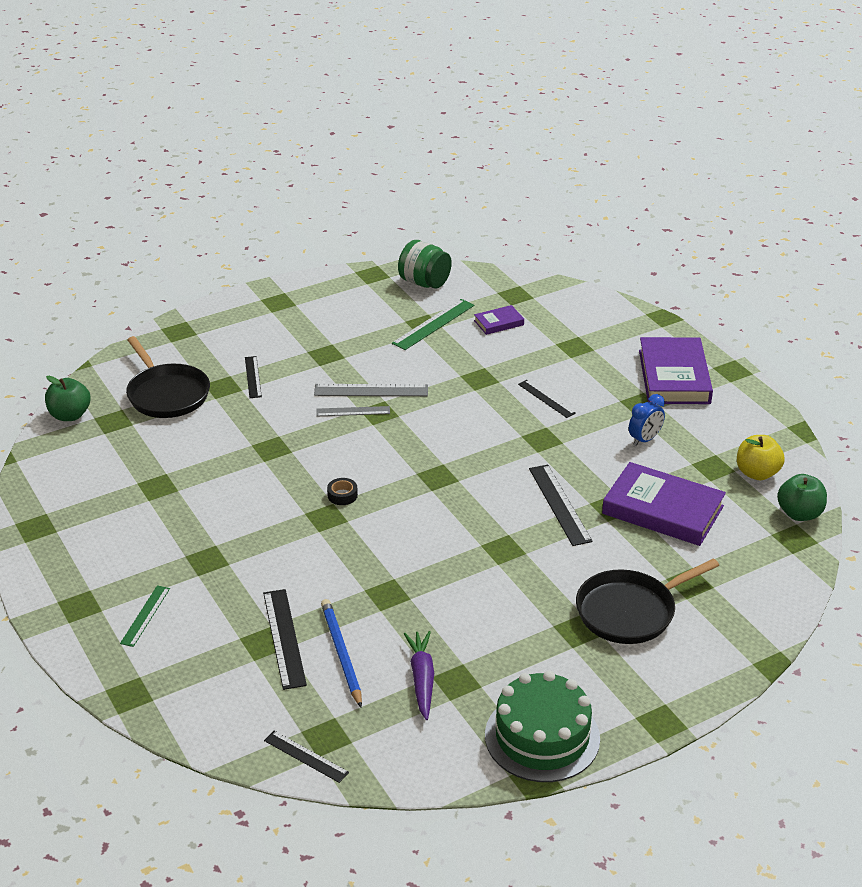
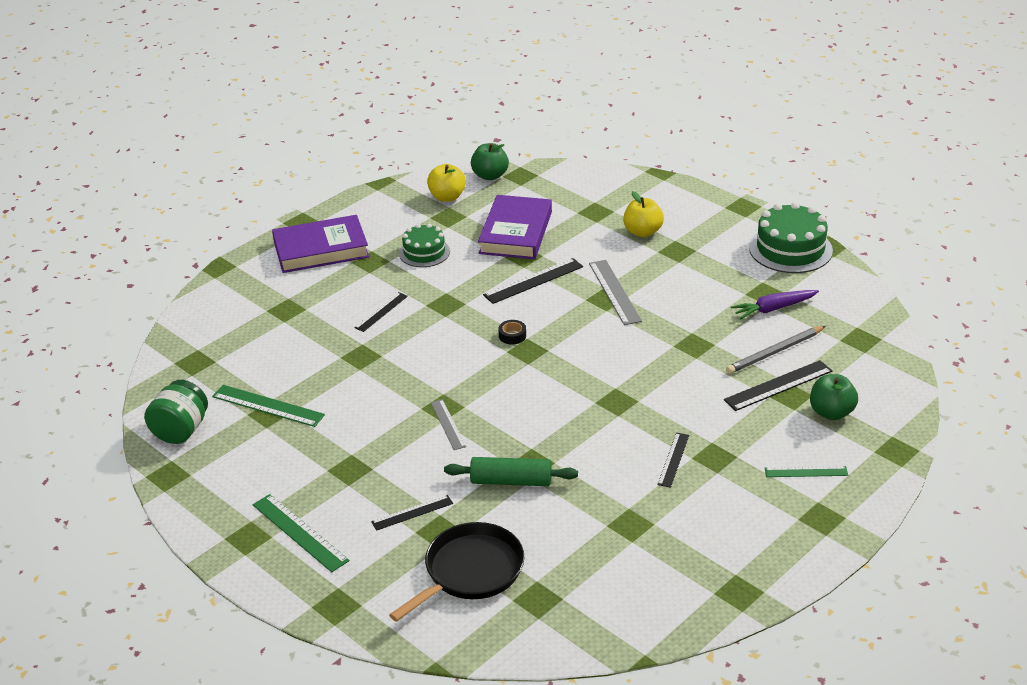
camera: 105 degrees left, 0 degrees up
(70, 415) = (543, 641): green apple -> green apple (831, 412)
(256, 432) = (511, 481): none -> green rolling pin
(267, 324) = (300, 532): none -> green ruler
(306, 756) = (886, 344): black ruler -> black ruler (673, 459)
(341, 653) = (775, 352): blue pencil -> grey pencil
(342, 495) = (581, 399): black tape -> black tape (512, 336)
(371, 390) = (407, 421): grey ruler -> grey ruler (614, 292)
(499, 323) = (254, 363): purple book -> none
(630, 611) = (642, 232): black pan -> yellow apple
(644, 440) = (424, 252): blue clock -> green cake

